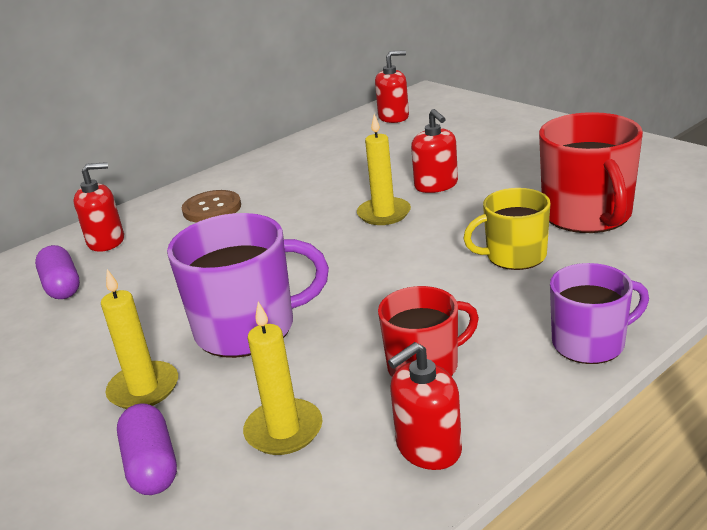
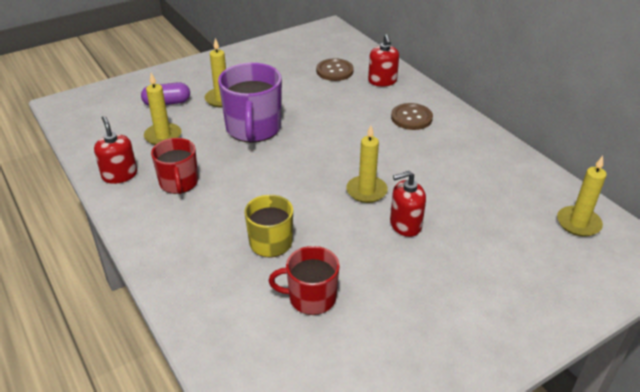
camera: 95 degrees right, 10 degrees up
(62, 286) = (334, 71): purple capsule -> brown button
(393, 117) = (578, 223): red soap dispenser -> yellow candle
(587, 215) = (311, 297): red mug -> red mug, size x0.63
(590, 343) = (155, 248): purple mug -> none

